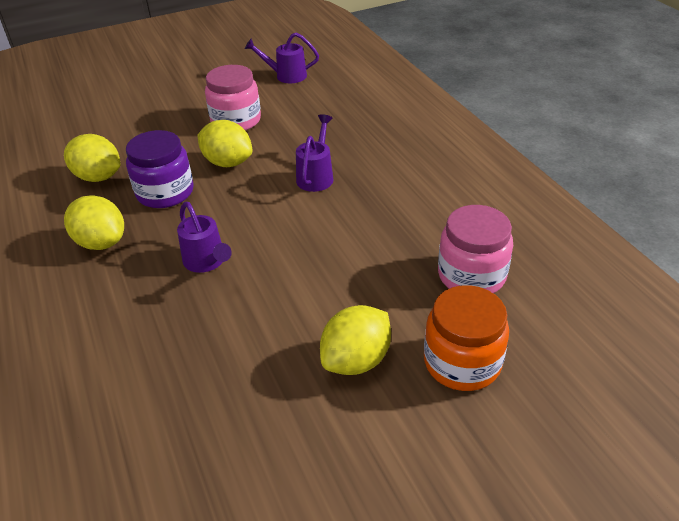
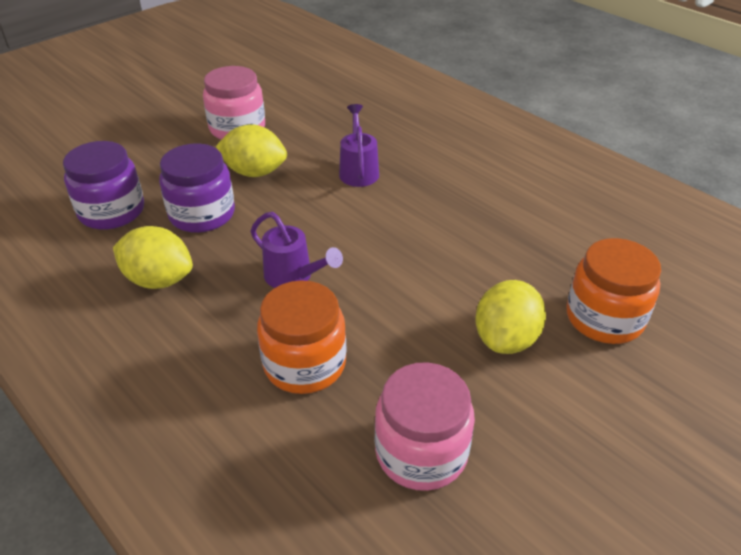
camera: 20 degrees left, 0 degrees up
(98, 177) = (112, 211): yellow lemon -> purple jar
(172, 340) = (304, 364): none -> orange jar
(286, 76) = (265, 76): purple watering can -> none
(471, 275) = (565, 237): pink jar -> pink jar (421, 452)

